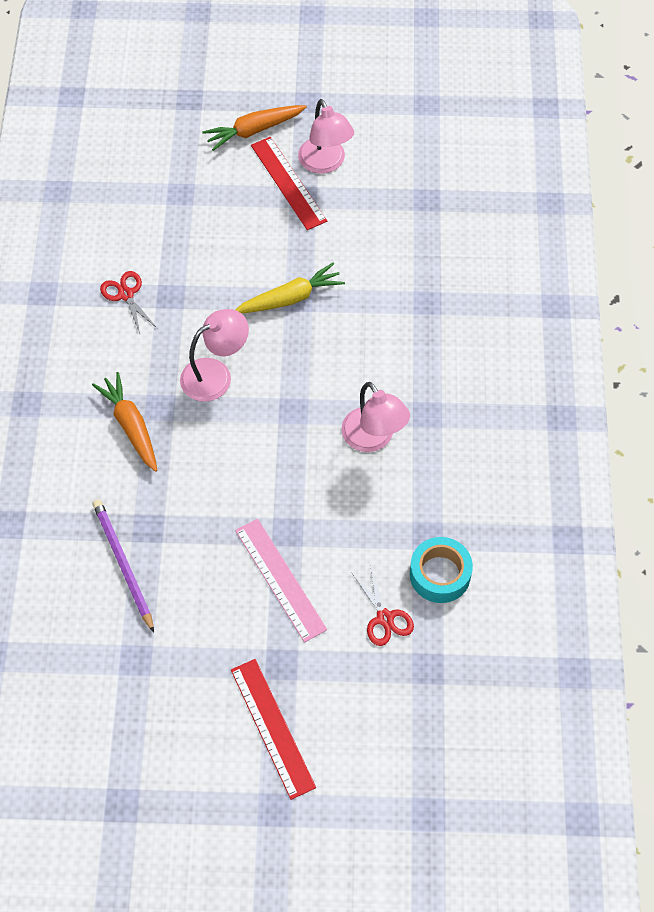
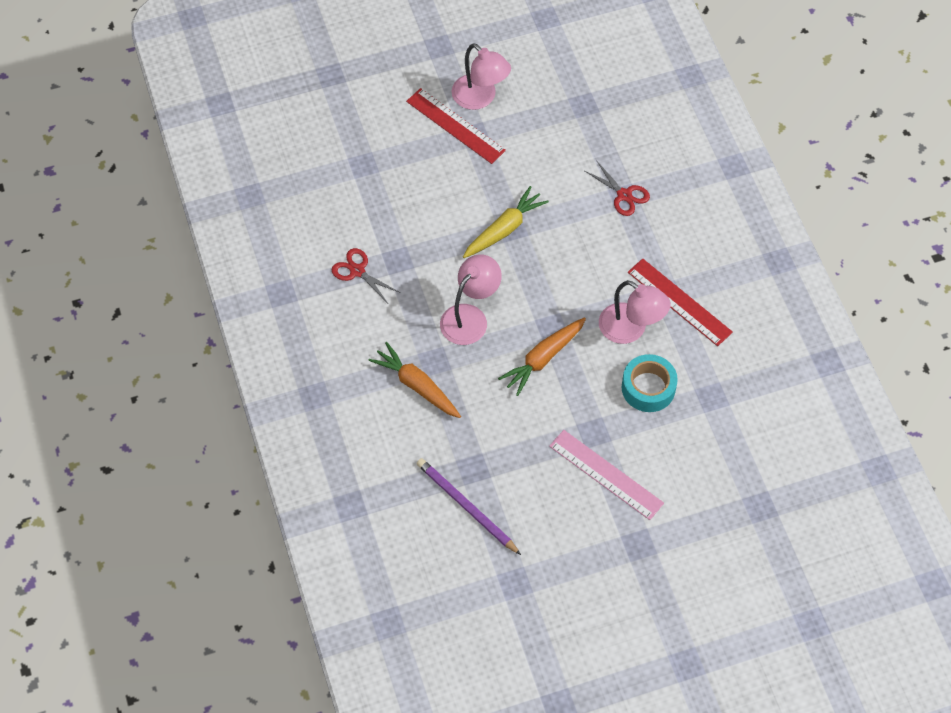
camera: 20 degrees left, 0 degrees up
(254, 130) = (403, 87): orange carrot -> orange carrot (543, 358)
(272, 728) = (655, 599): red ruler -> red ruler (679, 302)
(385, 618) = (707, 477): red scissors -> red scissors (624, 195)
(440, 574) = (736, 426): turquoise tape -> turquoise tape (648, 388)

